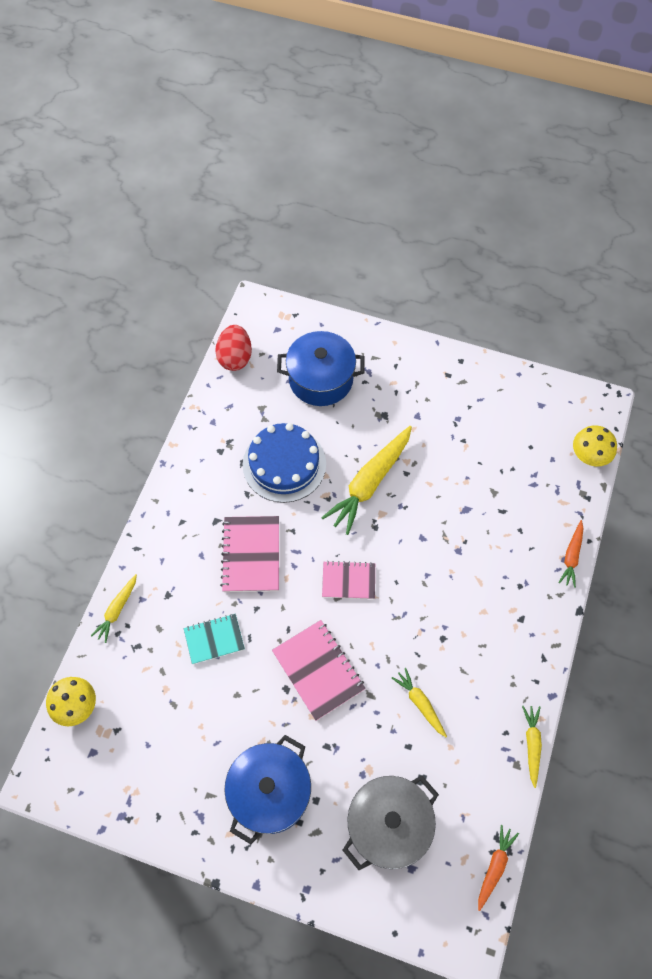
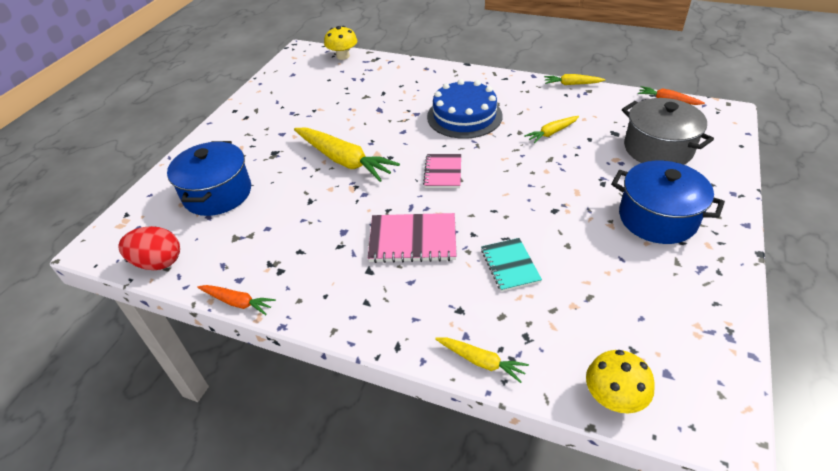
camera: 85 degrees left, 20 degrees down
(284, 464) = (310, 218): blue cake -> blue cake (464, 116)
(318, 670) = (532, 190): pink notebook -> none
(571, 556) = (424, 65): orange carrot -> orange carrot (237, 302)

